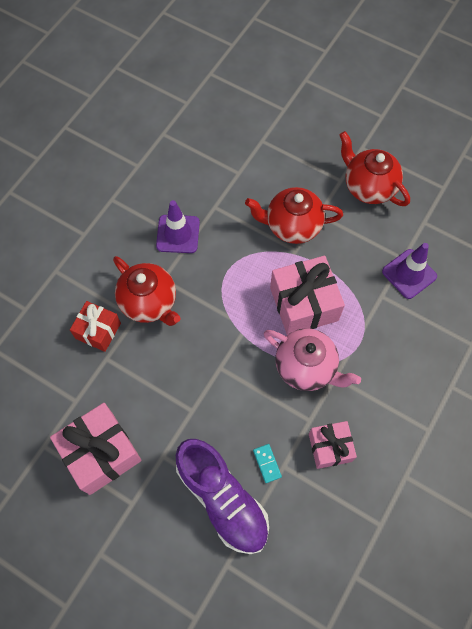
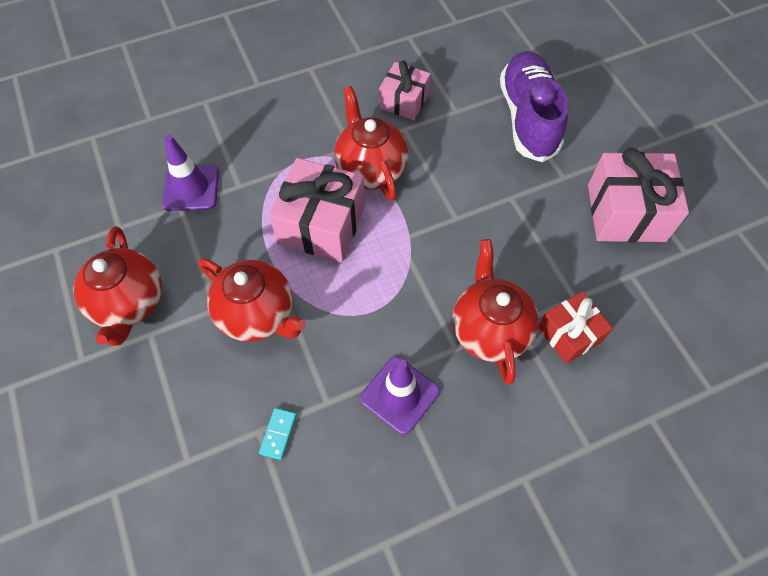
camera: 145 degrees left, 5 degrees down
(267, 463) = (469, 120): turquoise domino -> turquoise domino (278, 434)
(306, 367) = (370, 169): pink teapot -> red teapot

